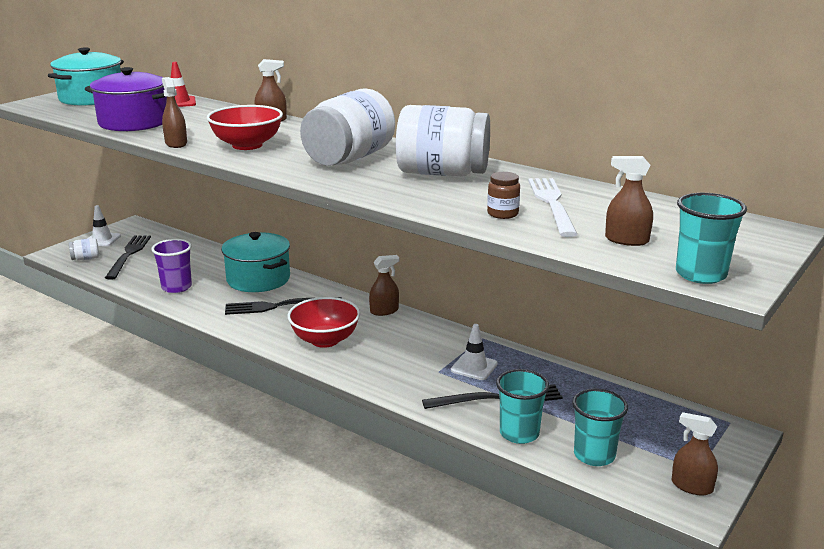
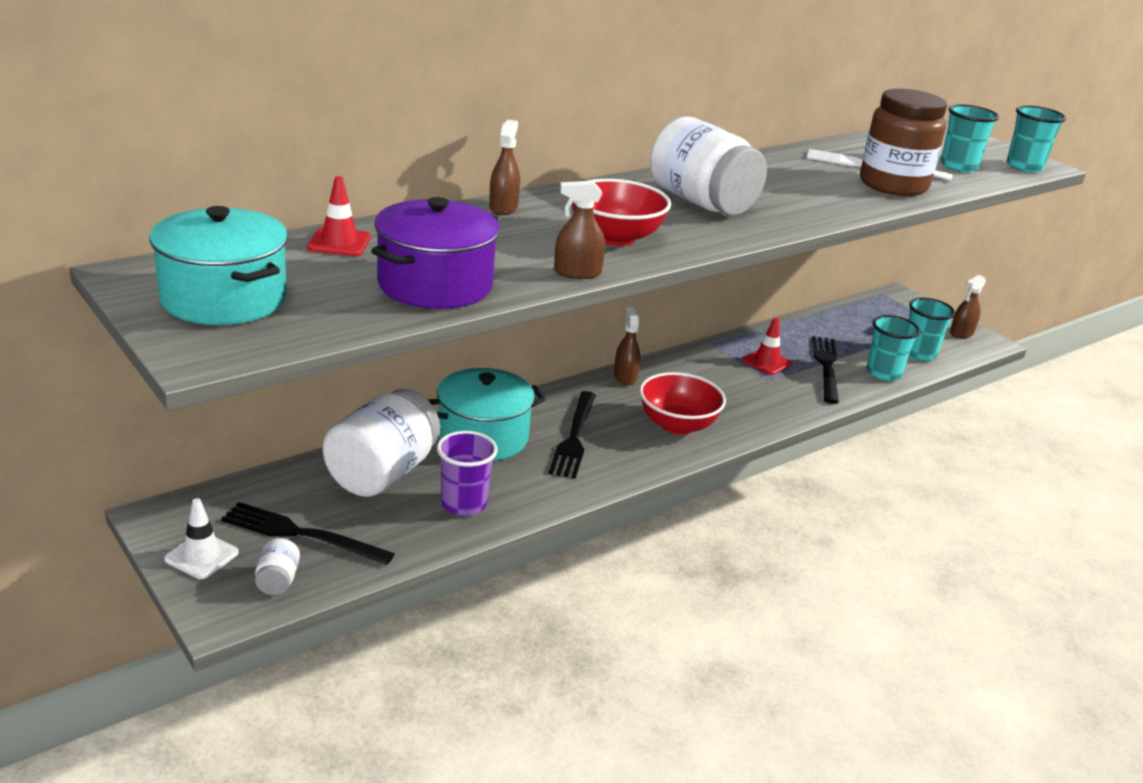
camera: 75 degrees left, 5 degrees up
(442, 173) = (771, 179): white jar -> white jar (382, 473)
(474, 367) = (767, 362): white traffic cone -> red traffic cone
(502, 214) = (893, 185): brown jar -> brown jar, size x2.40
(626, 240) = (958, 167): brown spray bottle -> turquoise cup

